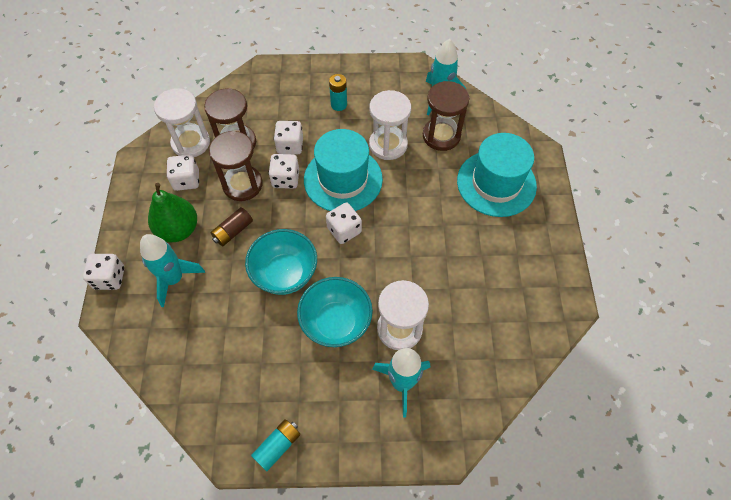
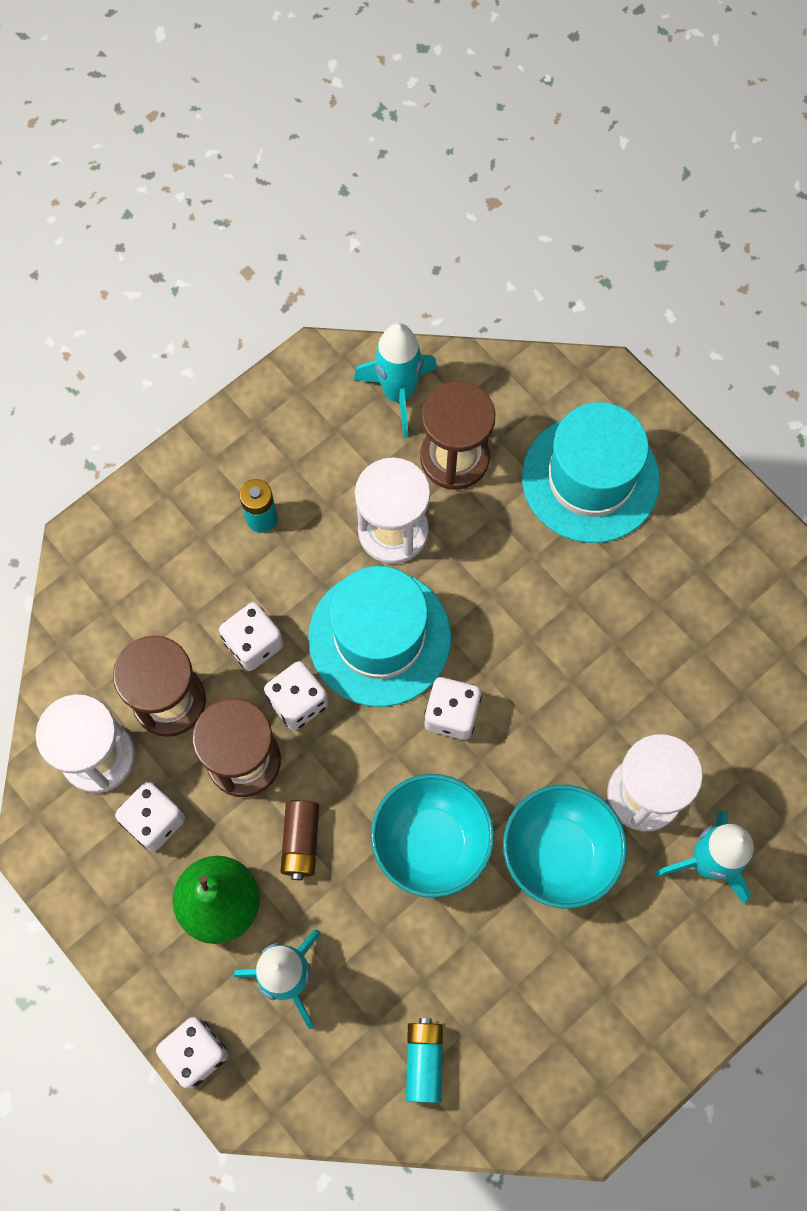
camera: 40 degrees left, 10 degrees up
(277, 446) = (632, 1069): turquoise battery -> turquoise battery (424, 1061)

